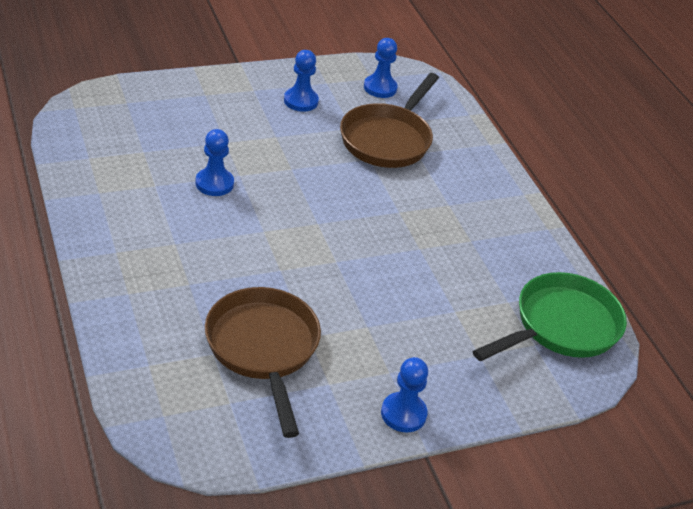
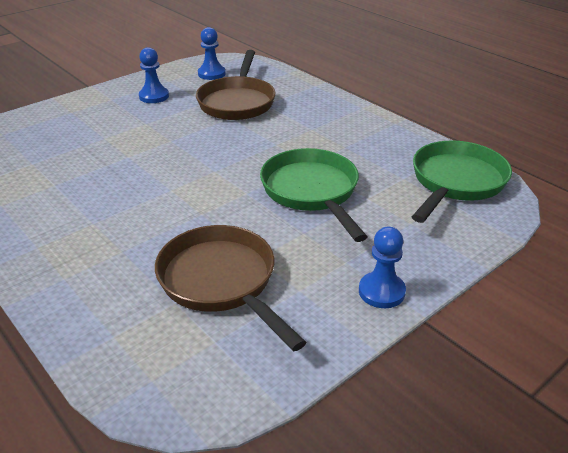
camera: 15 degrees left, 5 degrees down
(214, 183) = (108, 168): blue pawn -> none
(402, 283) = (312, 192): none -> green pan

